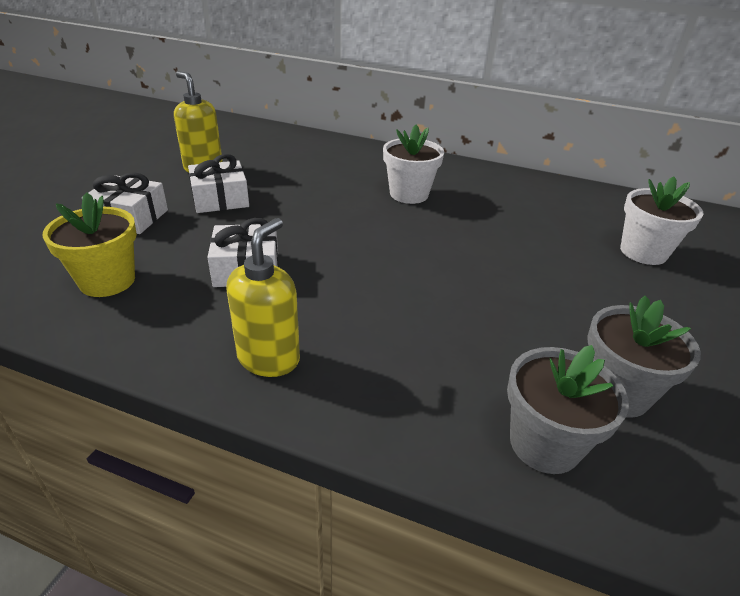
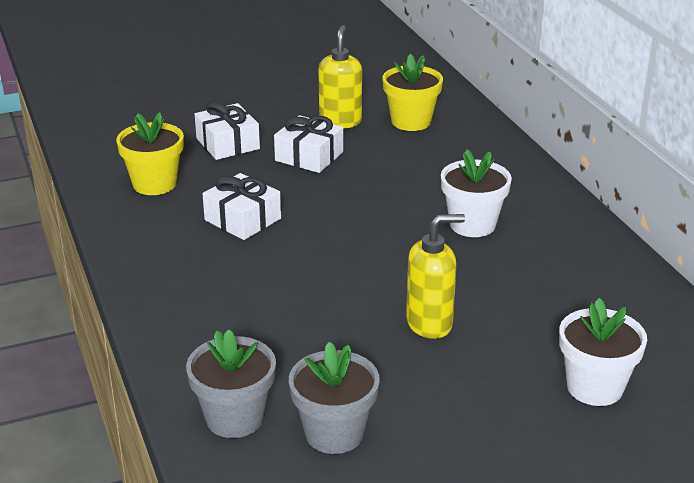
camera: 50 degrees right, 5 degrees down
(256, 150) = (411, 121): none -> yellow flower pot
(269, 358) = (169, 280): yellow soap dispenser -> yellow soap dispenser (430, 323)

